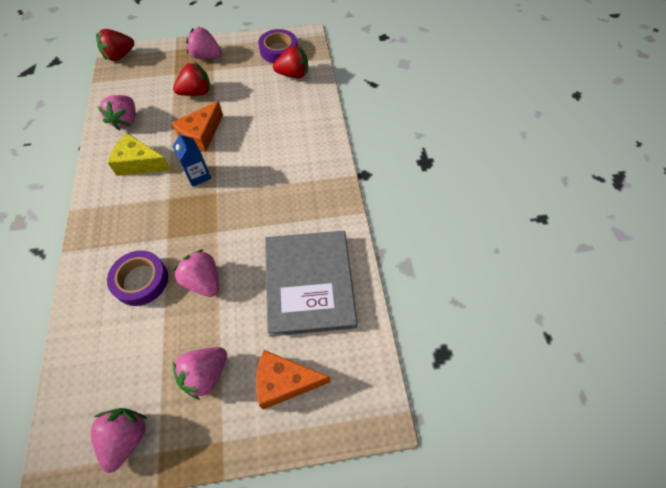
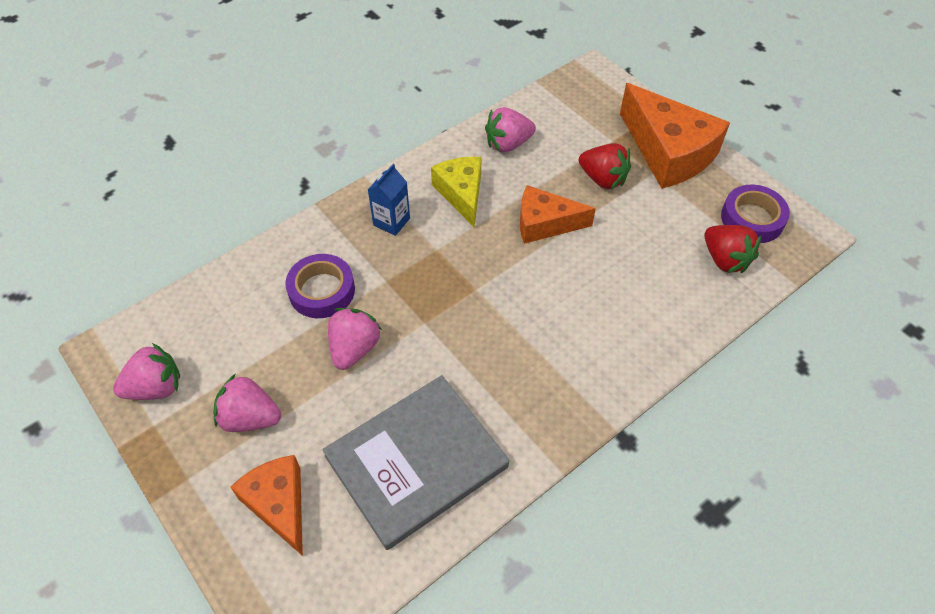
camera: 60 degrees right, 5 degrees down
(120, 56) = (593, 77): red strawberry -> none
(198, 176) = (485, 257): blue carton -> blue carton (391, 221)
(206, 56) = (668, 152): pink strawberry -> orange cheese

